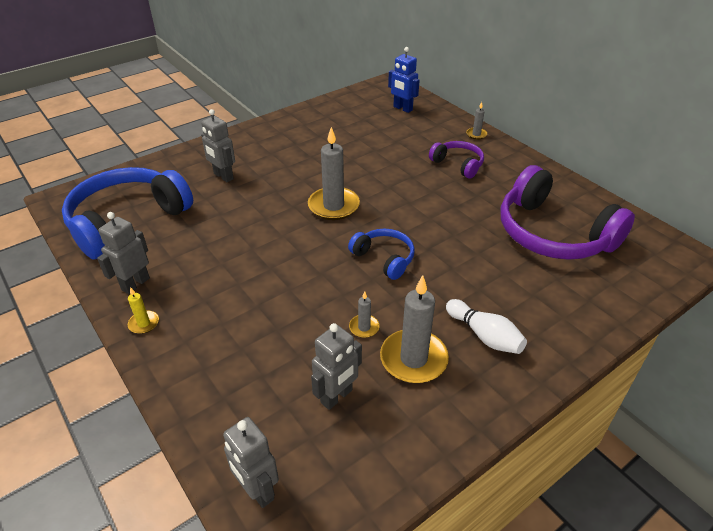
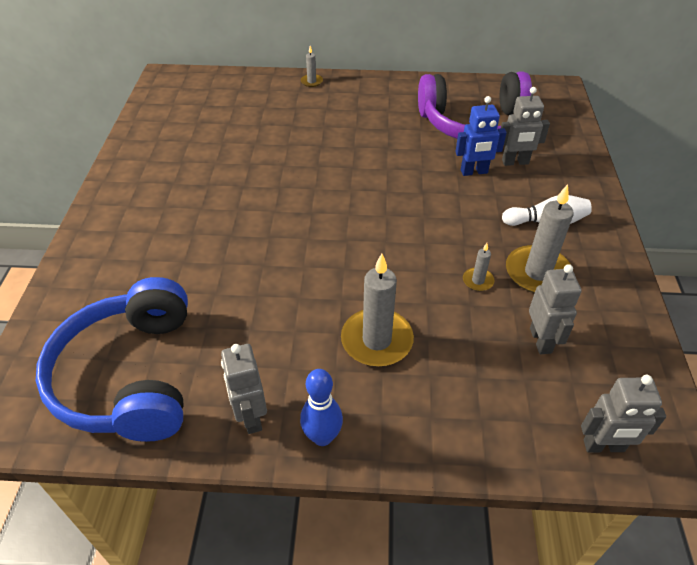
camera: 50 degrees left, 5 degrees up
(144, 323) = (322, 437): yellow candle -> blue bowling pin
(223, 176) = (154, 260): grey robot -> grey robot (515, 162)
(333, 206) = (302, 212): grey candle -> grey candle (377, 340)
(384, 258) = (407, 222): blue headphones -> none
(402, 108) = (217, 93): blue robot -> blue robot (474, 172)
(458, 164) = (337, 114): purple headphones -> none

